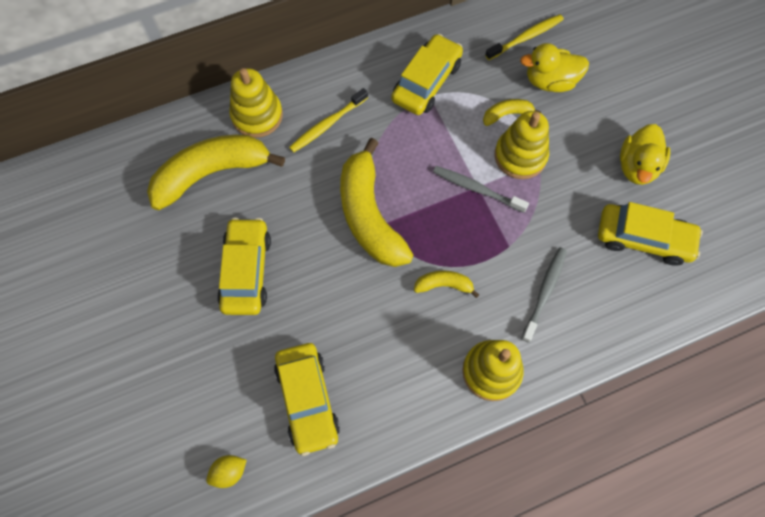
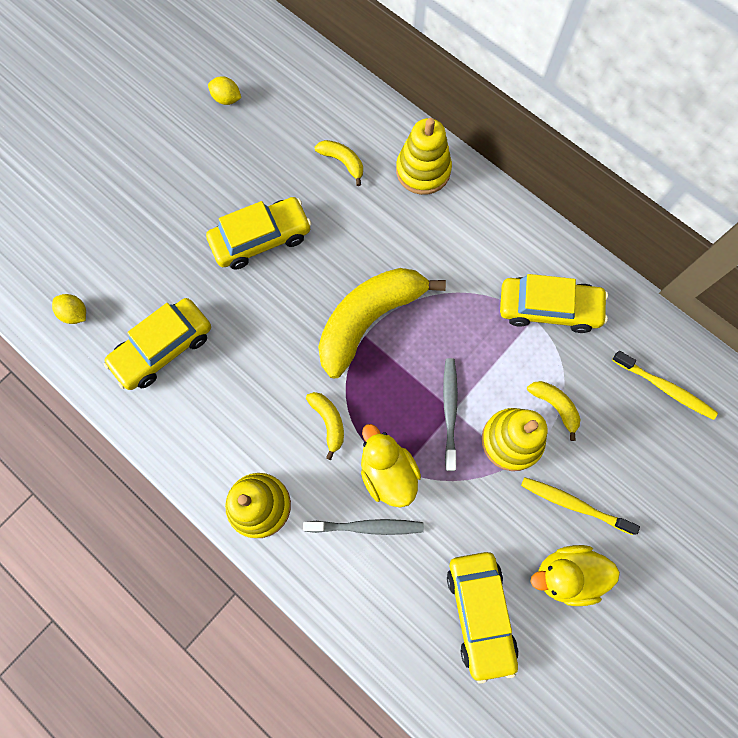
camera: 65 degrees right, 5 degrees up
(85, 244) = (227, 99): none -> yellow lemon
(211, 173) = (343, 162): yellow banana -> yellow banana, size x0.45
(327, 125) = (447, 237): yellow toothbrush -> yellow toothbrush (574, 504)
(550, 81) = (623, 436): yellow duck -> yellow duck (387, 472)

